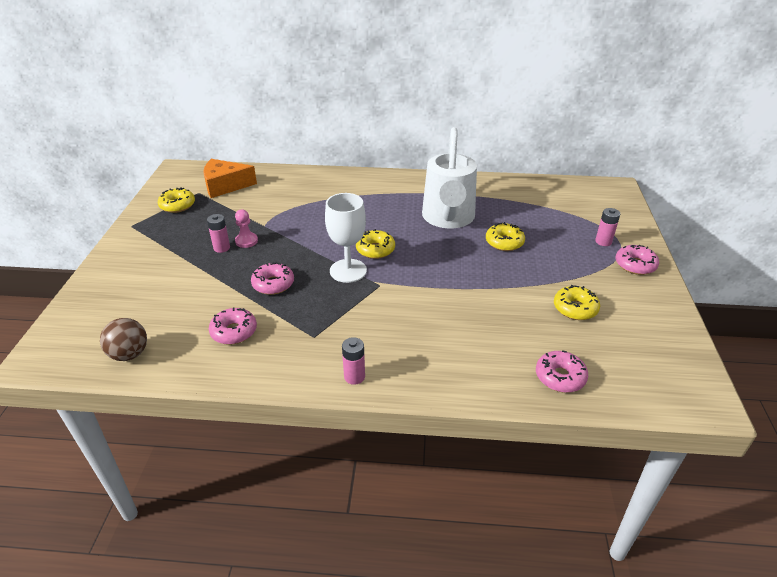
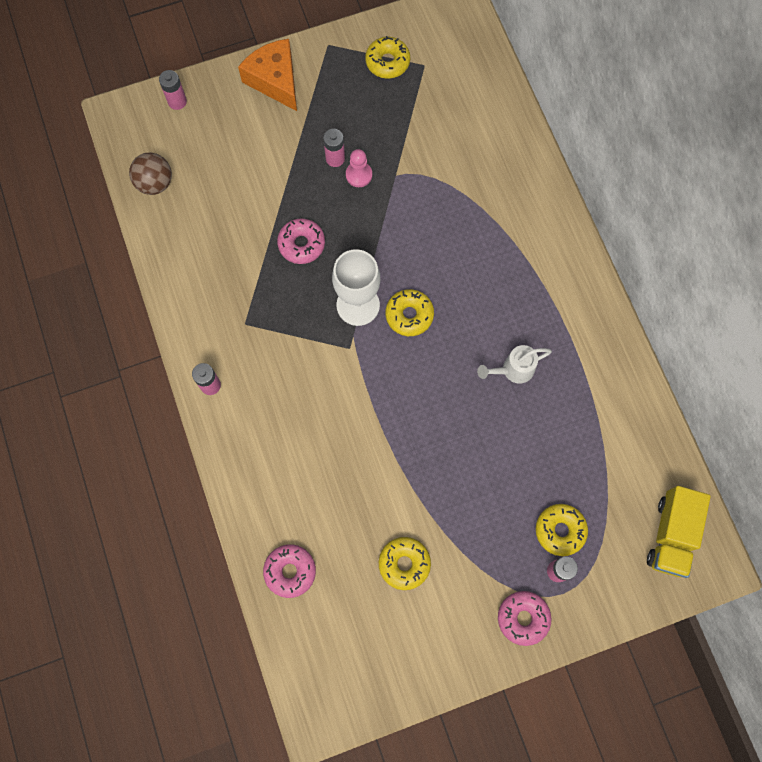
camera: 65 degrees right, 35 degrees up
(73, 316) = (177, 101): none -> pink battery
(225, 186) = (453, 83): orange cheese -> orange cheese (275, 80)
(234, 331) = (219, 250): pink donut -> none
(448, 219) = (512, 370): white watering can -> white watering can, size x0.44
(504, 242) = (495, 452): yellow donut -> yellow donut (560, 530)
(592, 195) = (671, 535): none -> yellow truck

